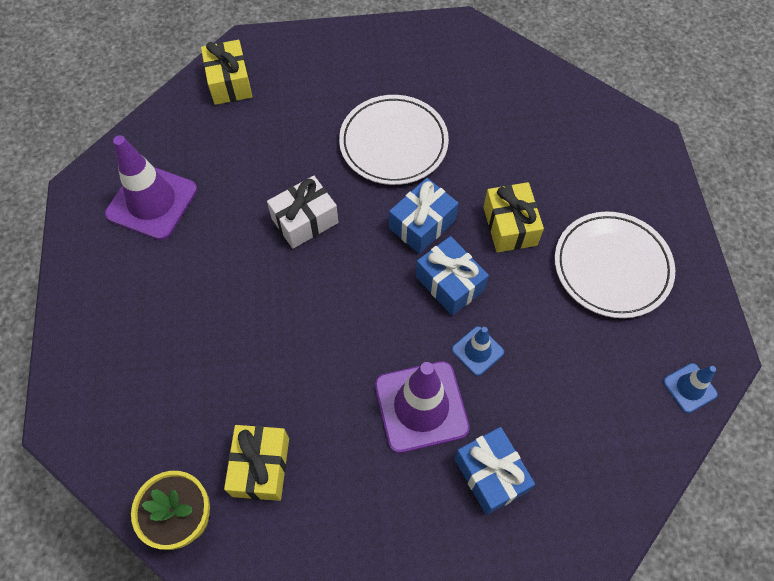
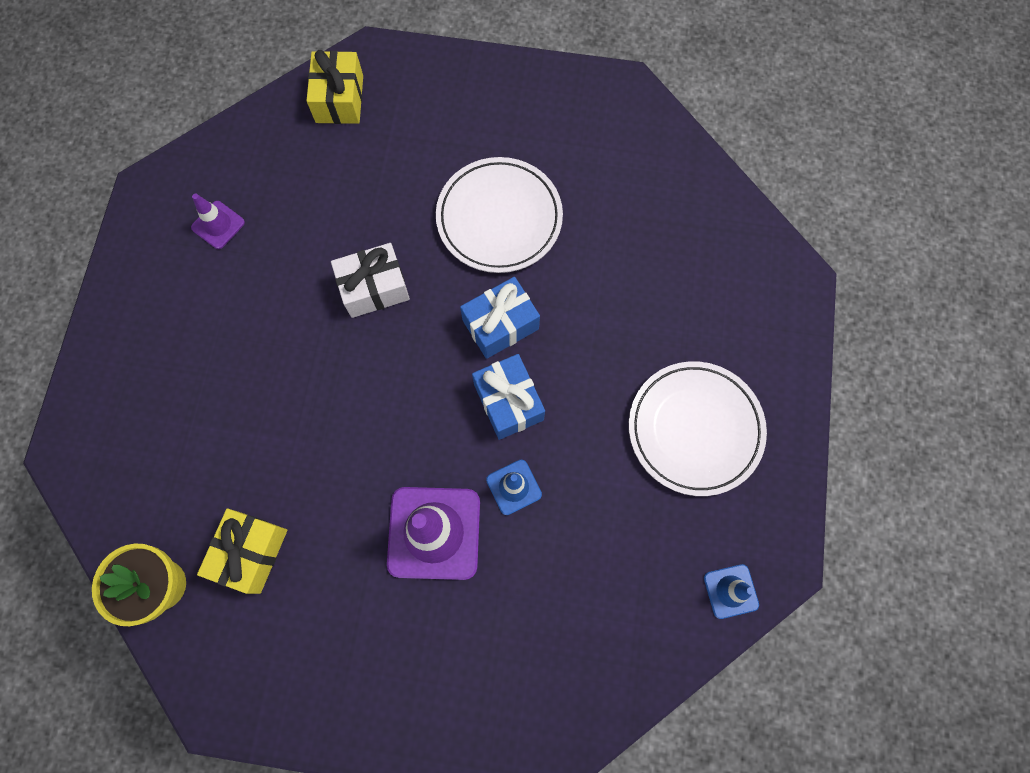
camera: 15 degrees right, 10 degrees up
(152, 202) = (218, 225): purple traffic cone -> purple traffic cone, size x0.51
(490, 475) = (483, 627): blue gift -> none
(510, 226) = (597, 351): yellow gift -> none

